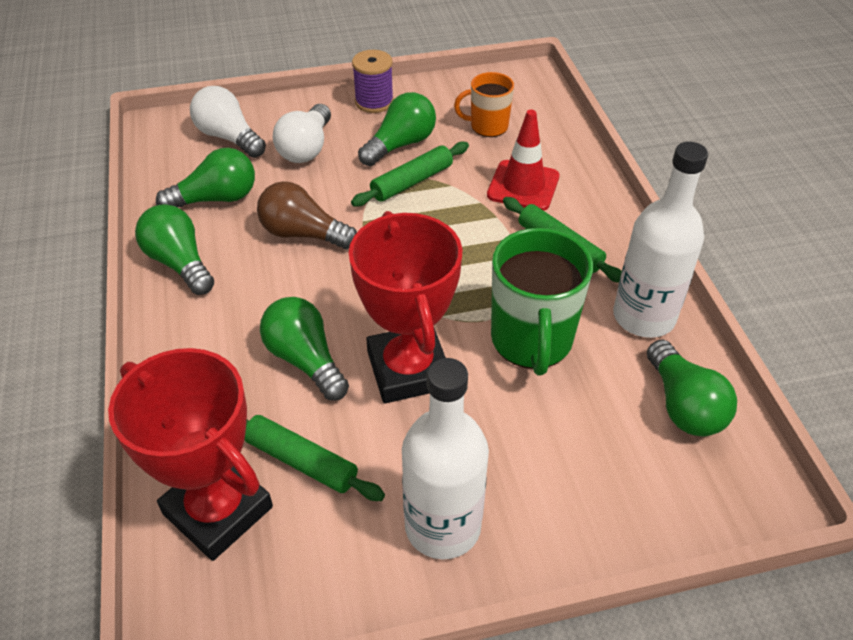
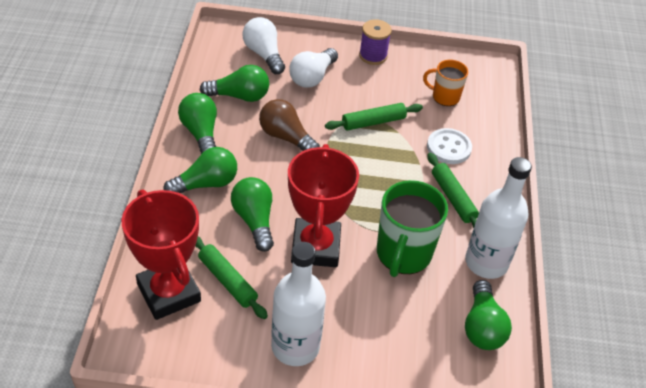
camera: 15 degrees right, 0 degrees up
(400, 144) = (377, 93): green light bulb -> green light bulb (206, 184)
(523, 186) = (449, 148): red traffic cone -> white button

